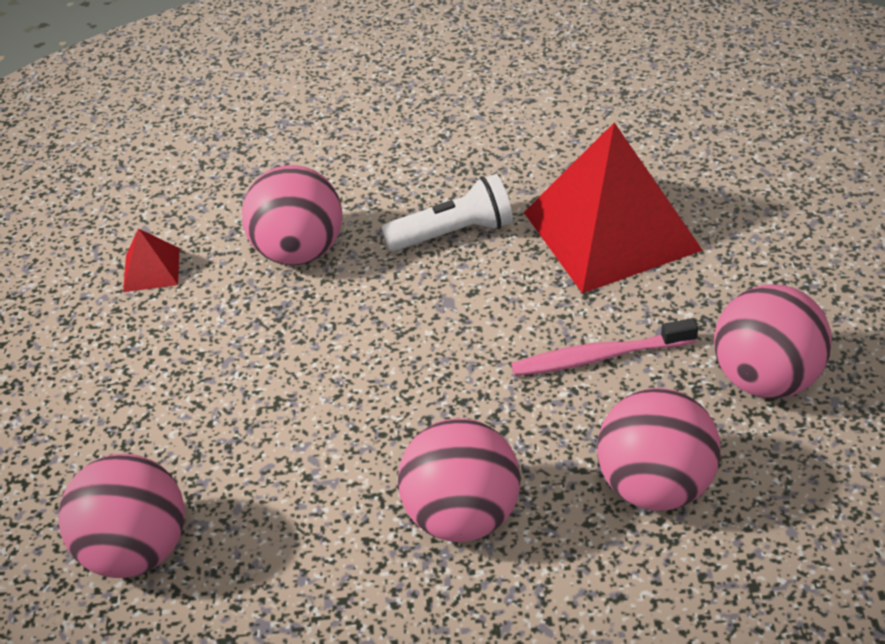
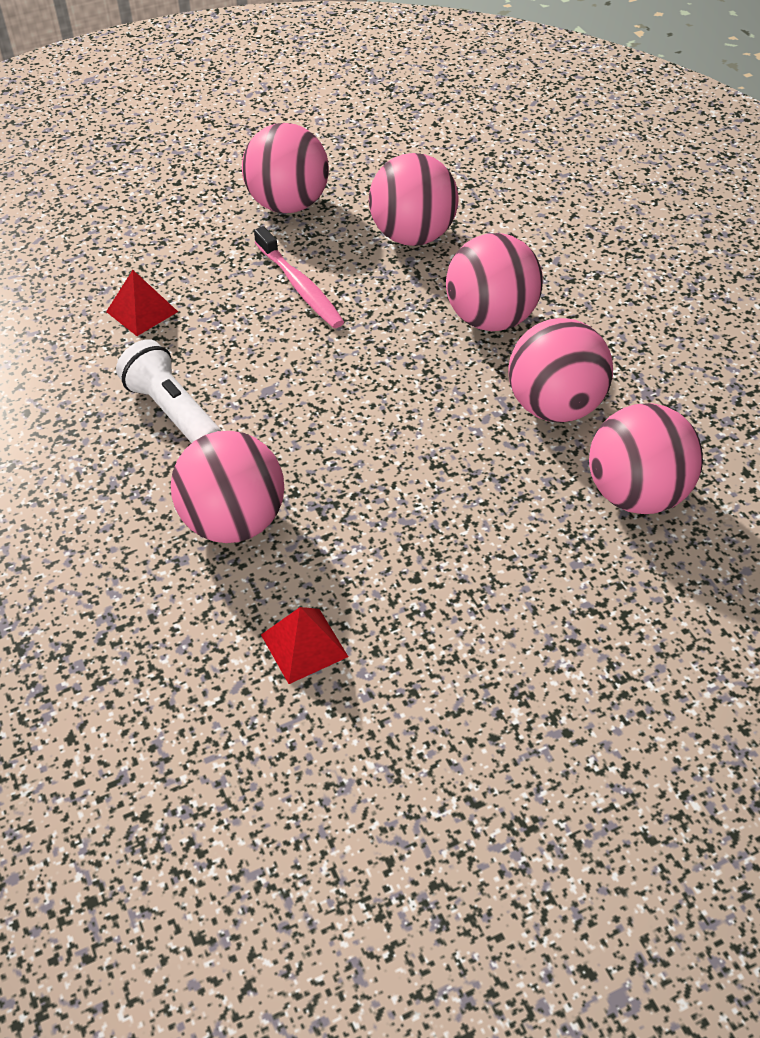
camera: 115 degrees left, 5 degrees up
(293, 525) = (555, 407): none -> pink ball
(610, 230) = (142, 311): red pyramid -> red pyramid, size x0.42

